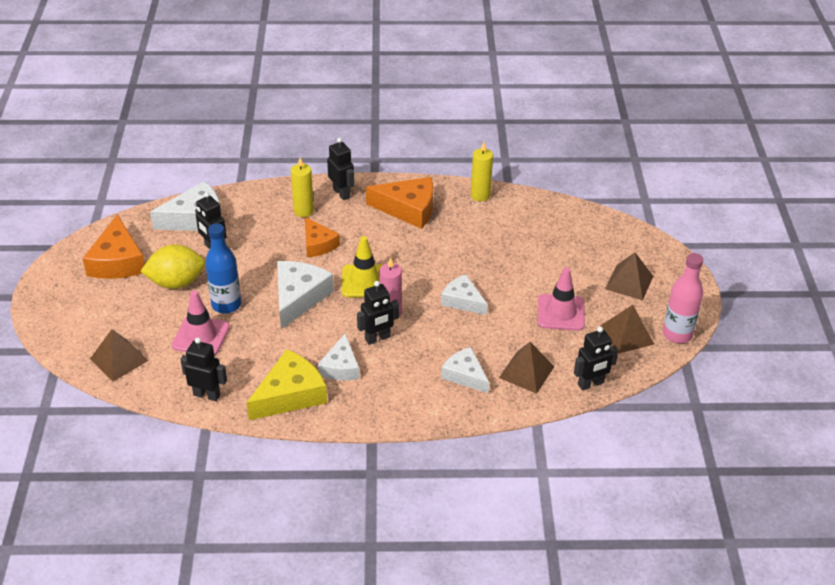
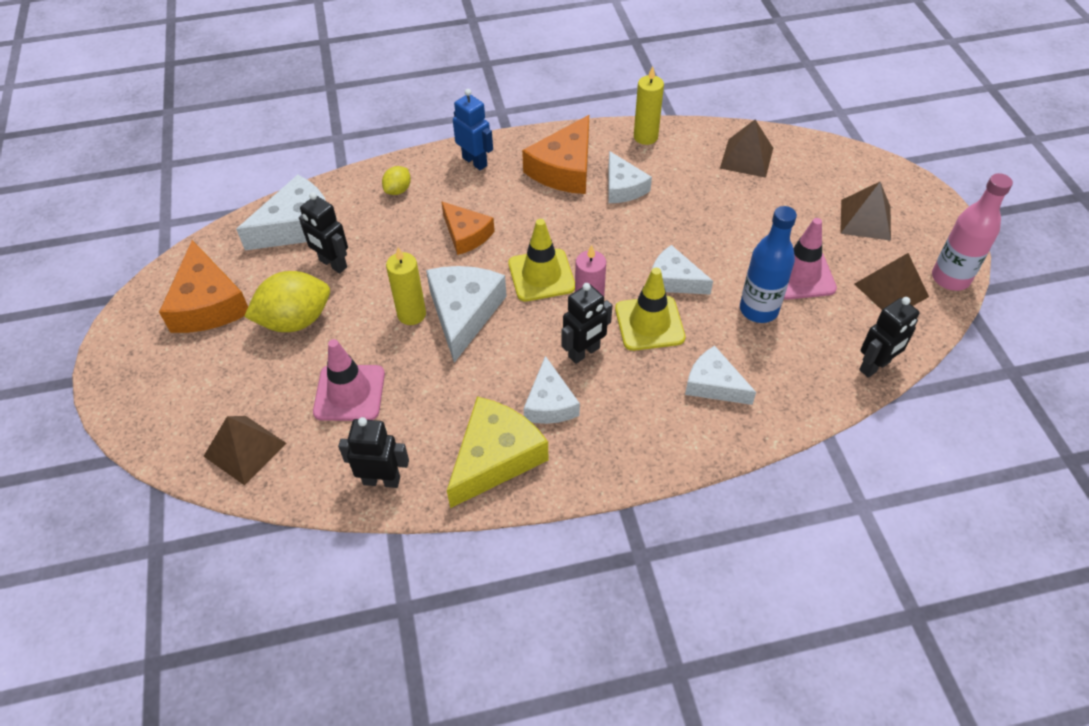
camera: 10 degrees left, 10 degrees up
(226, 305) = (371, 341): blue bottle -> blue bottle (758, 310)
(277, 205) = (398, 190): none -> yellow lemon
(303, 211) = (434, 193): yellow candle -> yellow candle (411, 314)
(341, 193) = (475, 161): black robot -> blue robot
(408, 209) = (564, 169): orange cheese -> orange cheese turned 120 degrees clockwise
(433, 327) = (649, 323): none -> yellow traffic cone
(448, 229) = (623, 187): none -> white cheese
(526, 372) = (789, 365): brown pyramid -> brown pyramid (746, 158)

